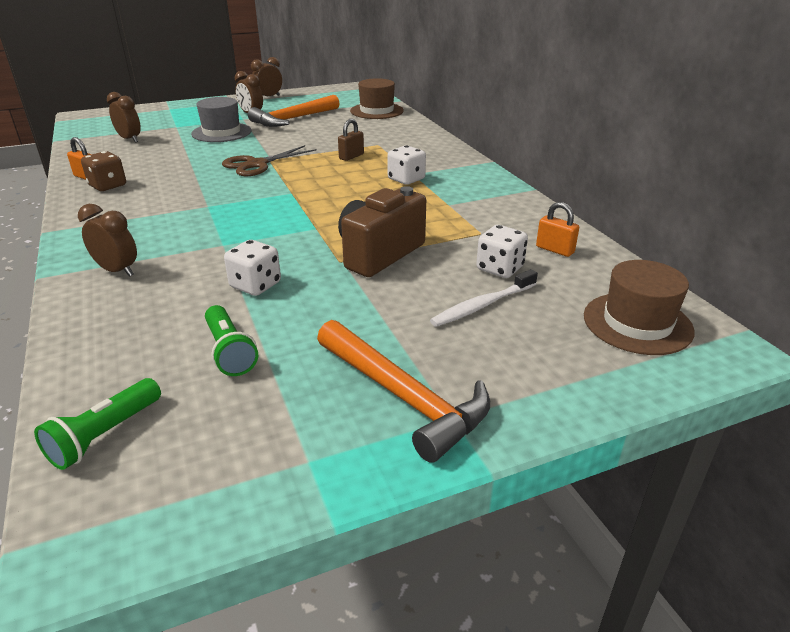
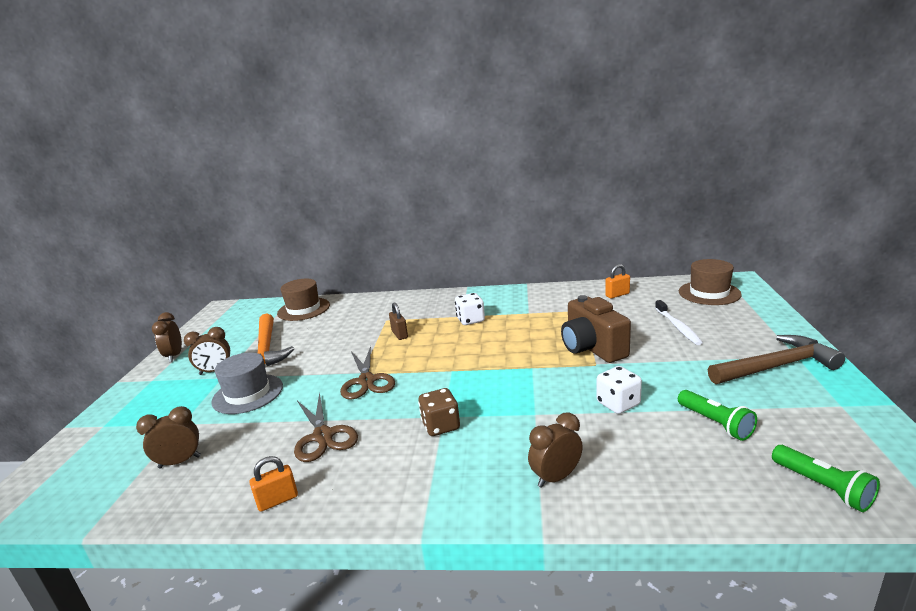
camera: 60 degrees left, 10 degrees down
(108, 186) = (324, 482): brown dice -> brown dice (441, 426)
(167, 170) = (323, 436): none -> brown scissors
(230, 351) = (715, 423): green flashlight -> green flashlight turned 60 degrees clockwise
(404, 397) = (776, 366): orange hammer -> brown hammer
(500, 268) = (633, 314): white dice -> none

